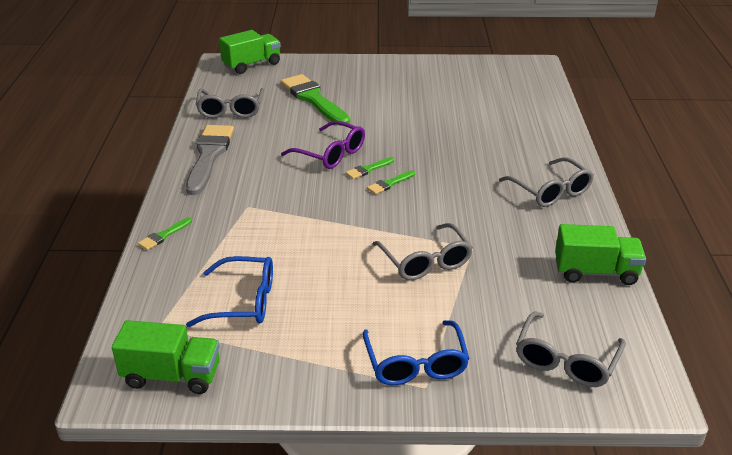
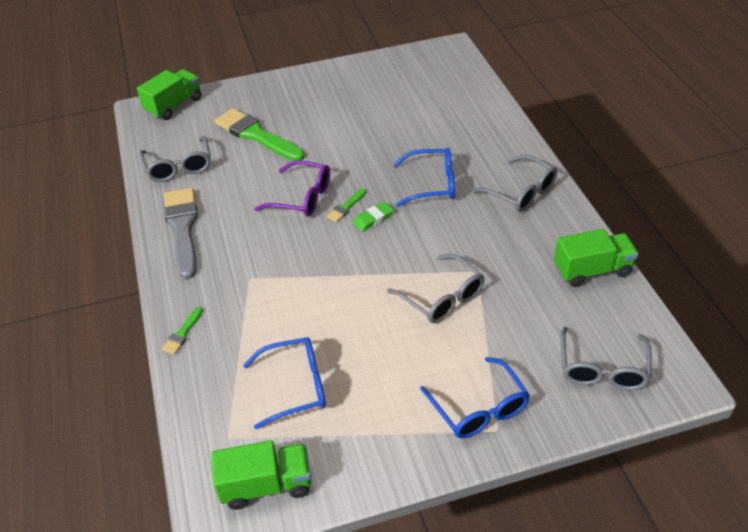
camera: 15 degrees left, 10 degrees up
(389, 184) = (373, 219): green brush -> green eraser
(462, 167) = (432, 184): none -> blue glasses

